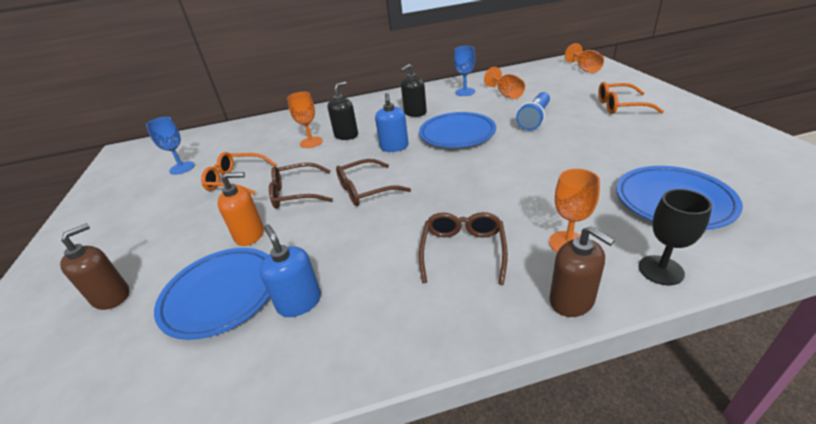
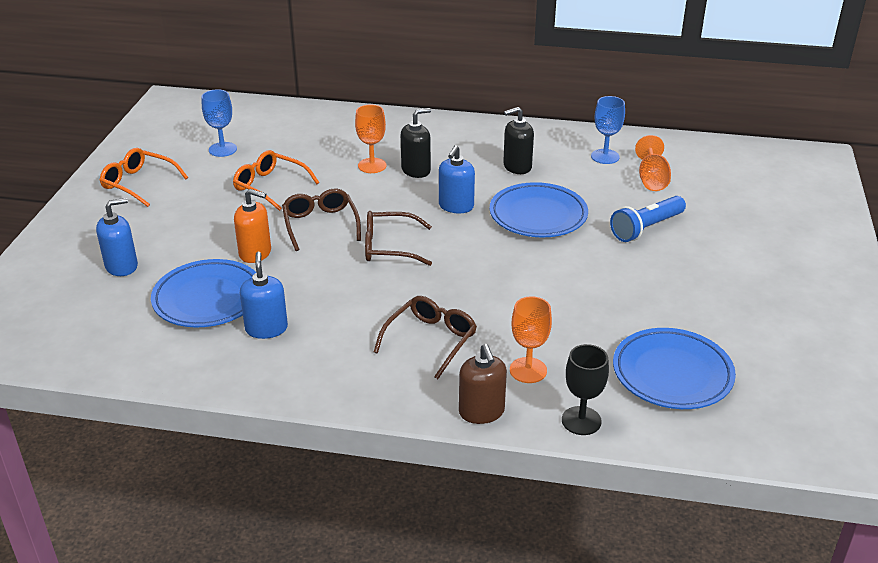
camera: 20 degrees right, 0 degrees up
(112, 296) = (122, 266): brown soap dispenser -> blue soap dispenser
(296, 193) = (320, 225): brown glasses -> brown glasses turned 60 degrees clockwise
(585, 69) = (798, 176): orange goblet -> none
(621, 106) = (768, 250): orange glasses -> orange glasses (139, 183)

